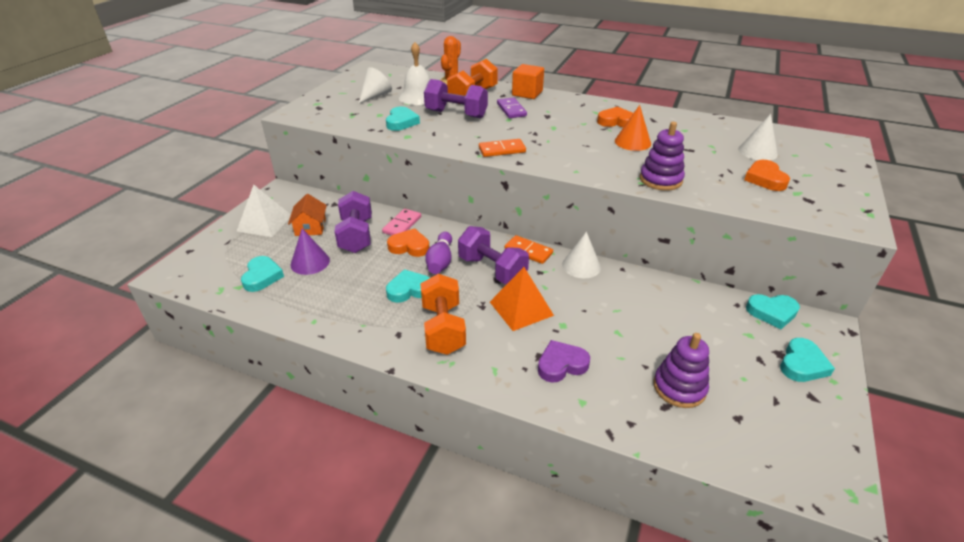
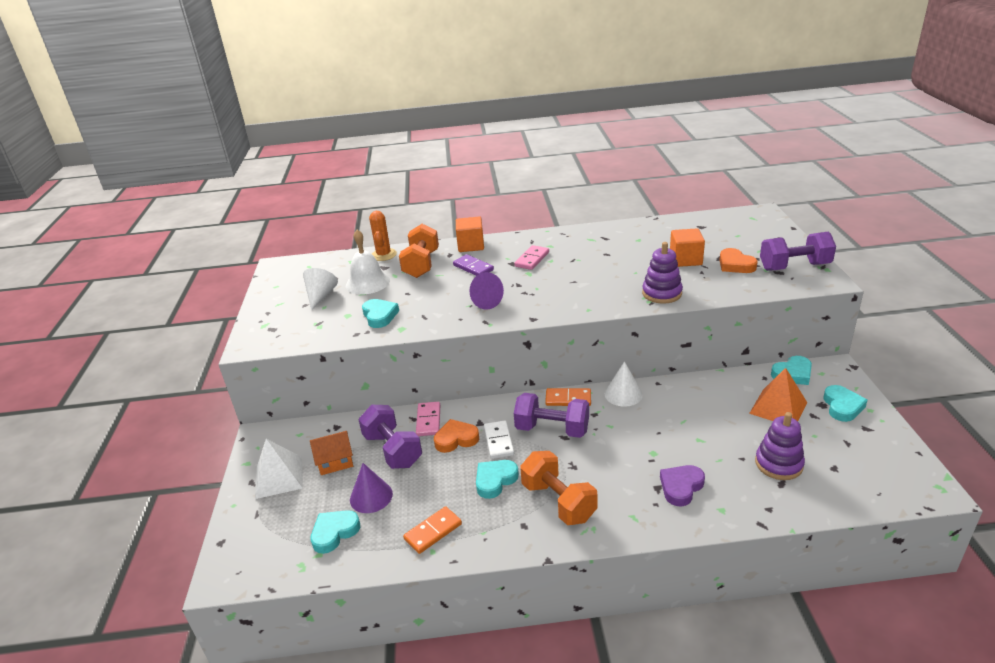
camera: 25 degrees left, 5 degrees down
(262, 277) = (334, 533): turquoise heart -> turquoise heart turned 105 degrees counterclockwise
(310, 227) = (335, 461): orange house -> orange house turned 75 degrees counterclockwise
(440, 261) = (499, 441): purple bowling pin -> white domino
(456, 114) = (425, 289): purple dumbbell -> purple dumbbell (794, 267)
(492, 137) = (483, 301): none -> purple cone
(502, 150) = (505, 312): orange domino -> orange domino (433, 532)
(521, 308) = (607, 453): orange pyramid -> orange pyramid (778, 407)
(568, 118) = (532, 259): none -> pink domino
(616, 121) = (576, 249): orange heart -> none
(632, 142) = (608, 265): orange cone -> none
(715, 159) = (685, 260): none -> orange cube
(757, 152) = (709, 242): white cone -> none

